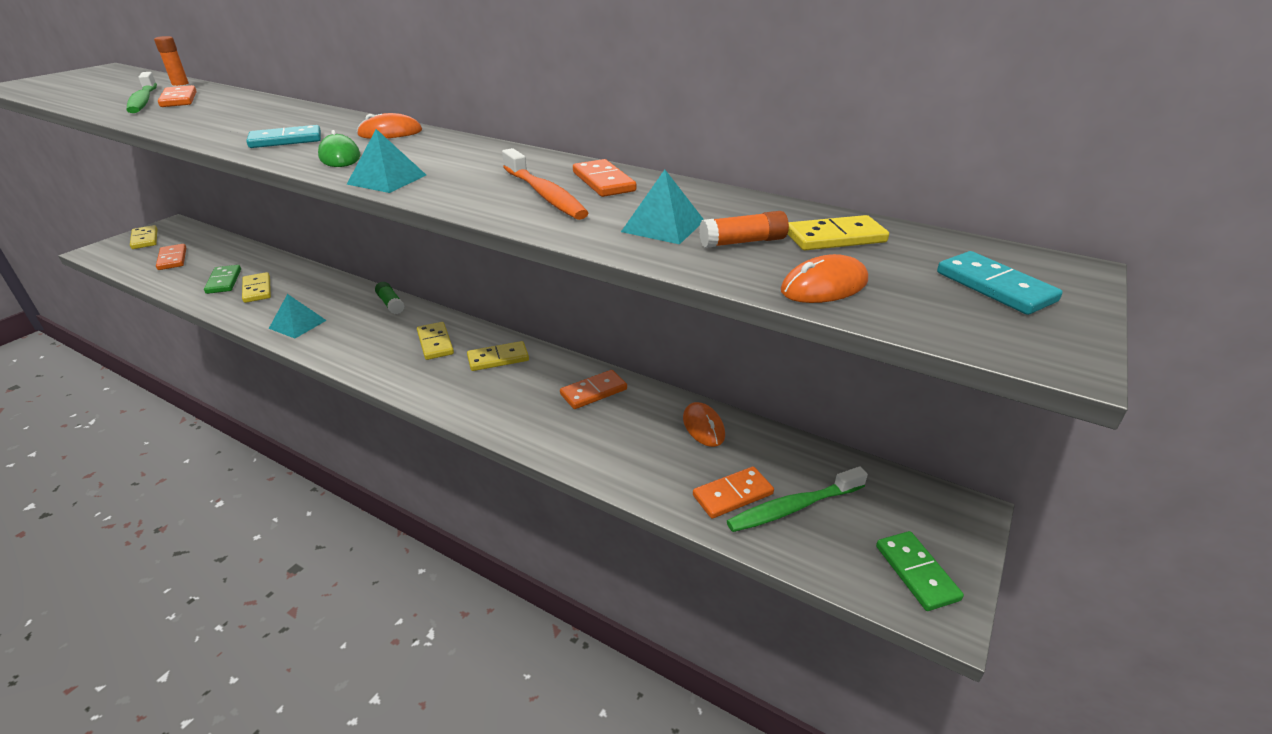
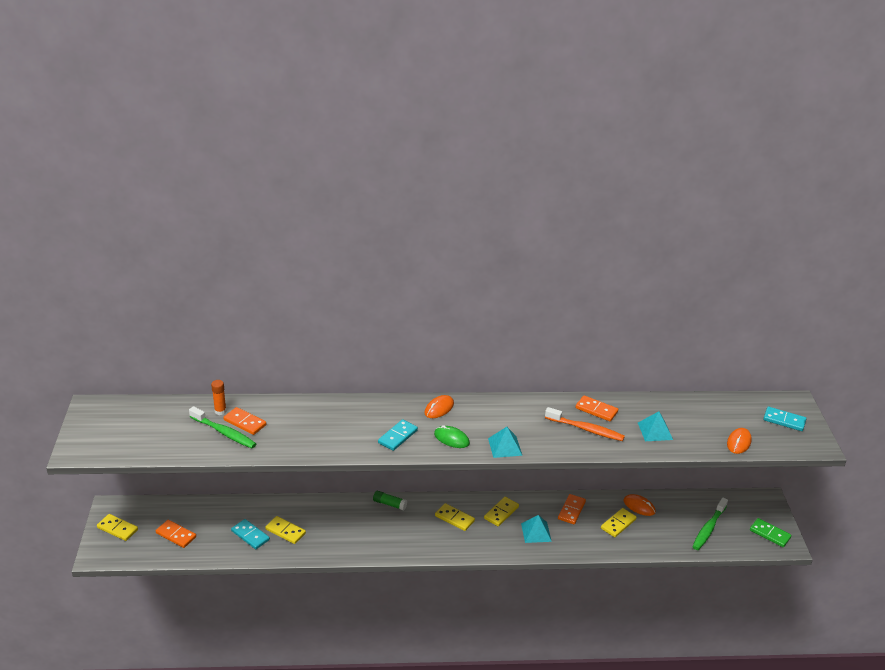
camera: 35 degrees left, 0 degrees up
(224, 281) = (250, 535): green domino -> turquoise domino
(297, 324) = (355, 543): turquoise pyramid -> turquoise pyramid (536, 532)
(733, 495) = (682, 534): orange domino -> none
(743, 242) = (691, 429): orange glue stick -> none
(835, 237) = (717, 413): yellow domino -> yellow domino (618, 524)

